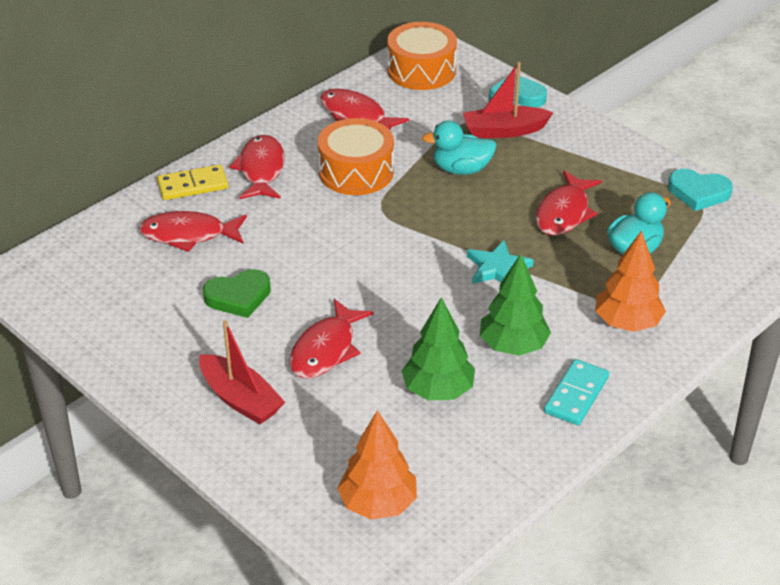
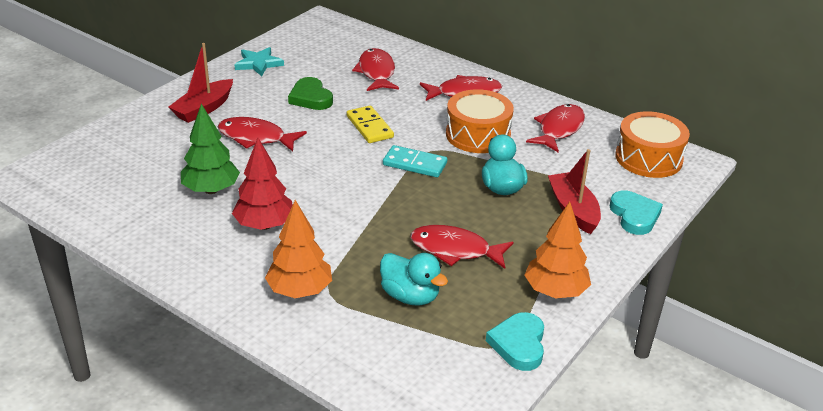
camera: 80 degrees right, 5 degrees down
(193, 185) = (435, 68): yellow domino -> yellow domino (370, 127)
(378, 504) = (96, 170): orange tree -> orange tree (555, 291)
(497, 268) = (365, 213): turquoise star -> turquoise star (258, 64)
(513, 346) = (264, 225): green tree -> red tree
(576, 395) = (204, 261): turquoise domino -> turquoise domino (415, 164)

